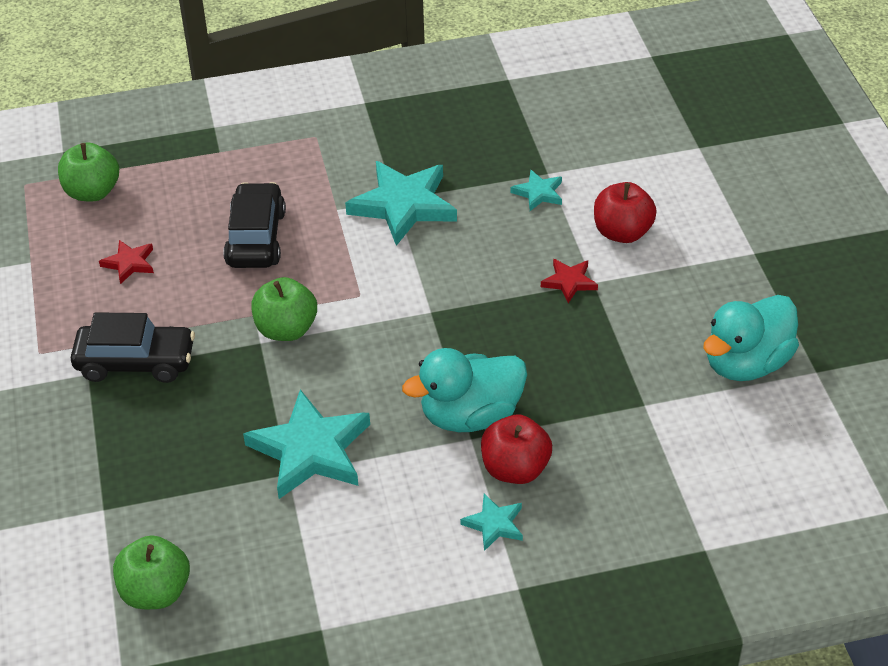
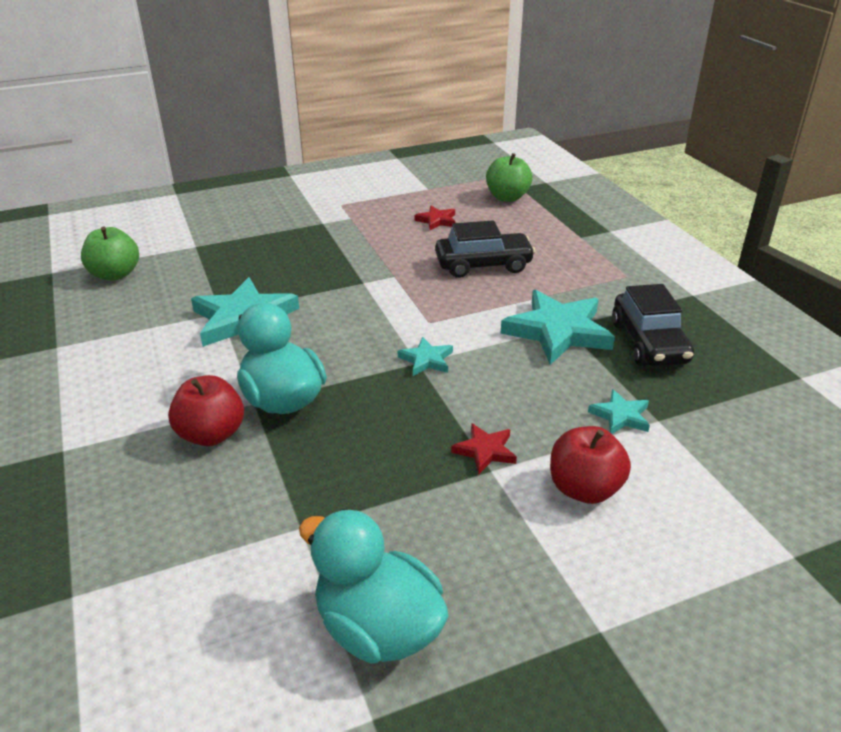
camera: 80 degrees right, 10 degrees down
(136, 362) = (335, 237): black car -> black car (649, 343)
(286, 329) = (379, 291): green apple -> none
(494, 524) = (144, 427): turquoise star -> turquoise star (426, 360)

